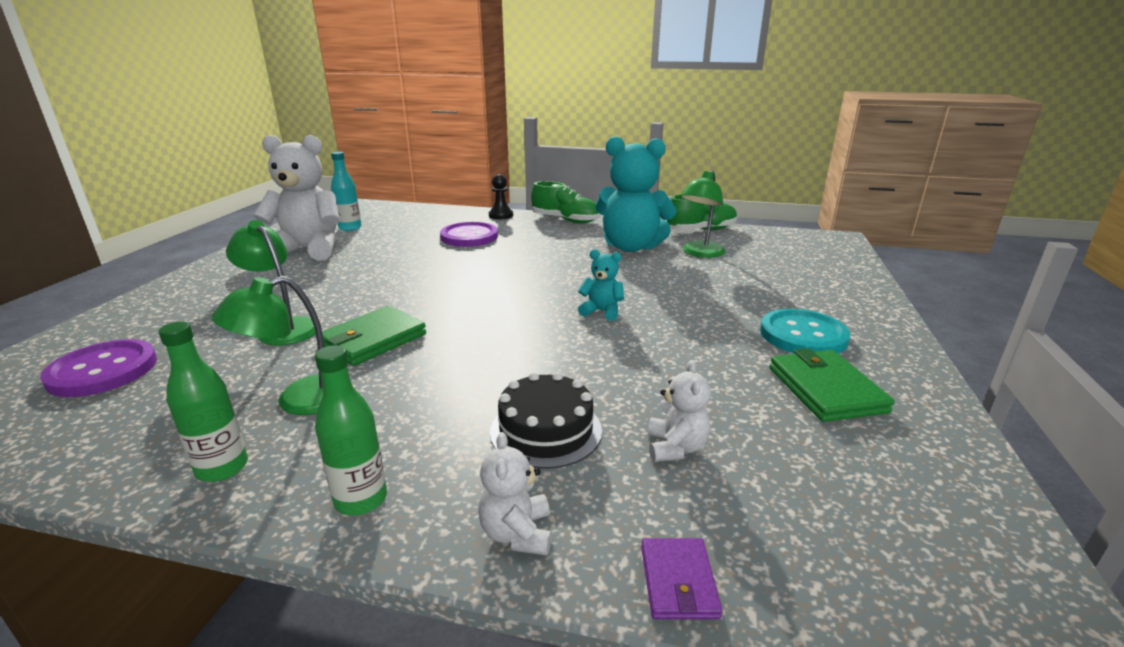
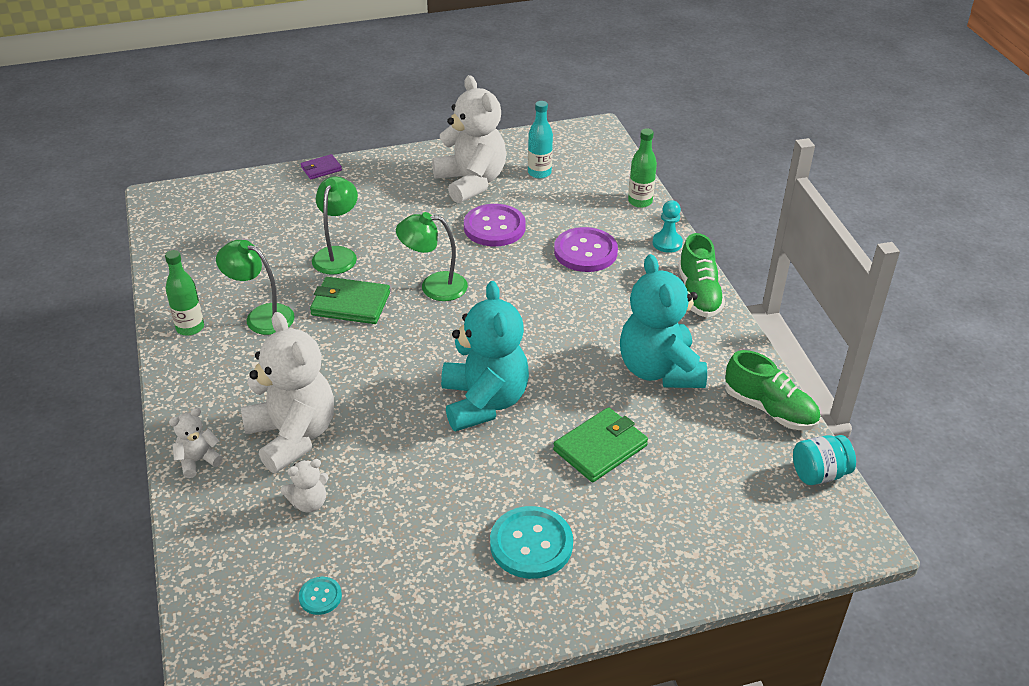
camera: 60 degrees right, 15 degrees up
(103, 370) = (243, 221): purple button -> purple button (494, 227)
(361, 499) = (193, 391): green bottle -> green bottle (640, 201)
(501, 215) = (667, 243): black pawn -> turquoise pawn
(546, 430) = (293, 436): black cake -> white teddy bear
(601, 311) = (484, 402): turquoise teddy bear -> turquoise teddy bear, size x2.22
(678, 581) = (194, 534): purple wallet -> purple wallet (321, 169)
(700, 253) = (688, 427): green lamp -> green lamp (434, 286)
(771, 234) = (819, 474): none -> turquoise jar
(825, 389) = (437, 571): green wallet -> green wallet (600, 448)
(849, 480) = (320, 596): none -> turquoise button

